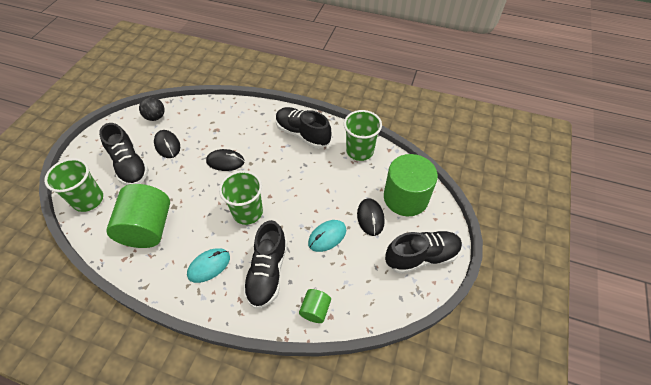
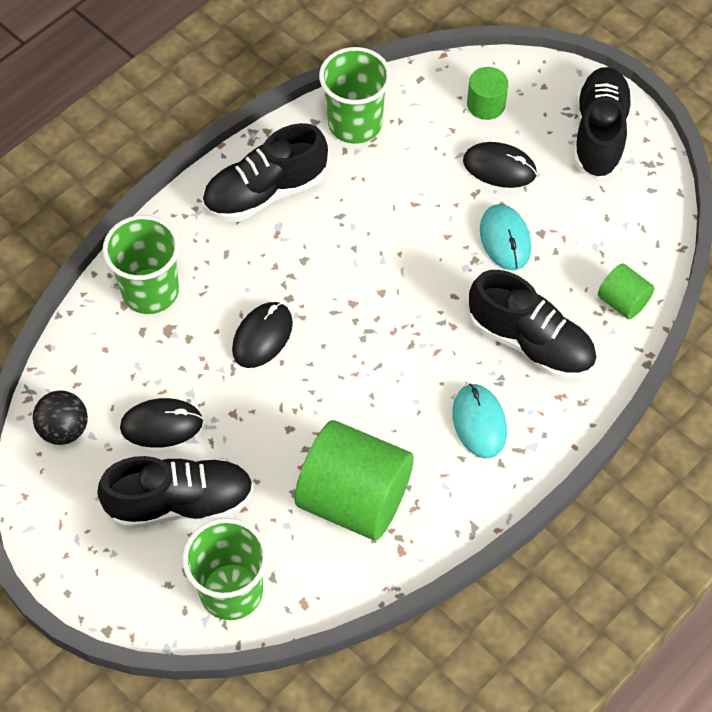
camera: 65 degrees left, 5 degrees up
(247, 212) = (399, 335): green cup -> green cup (150, 291)
(405, 197) = (486, 105): green cylinder -> green cylinder, size x0.48

